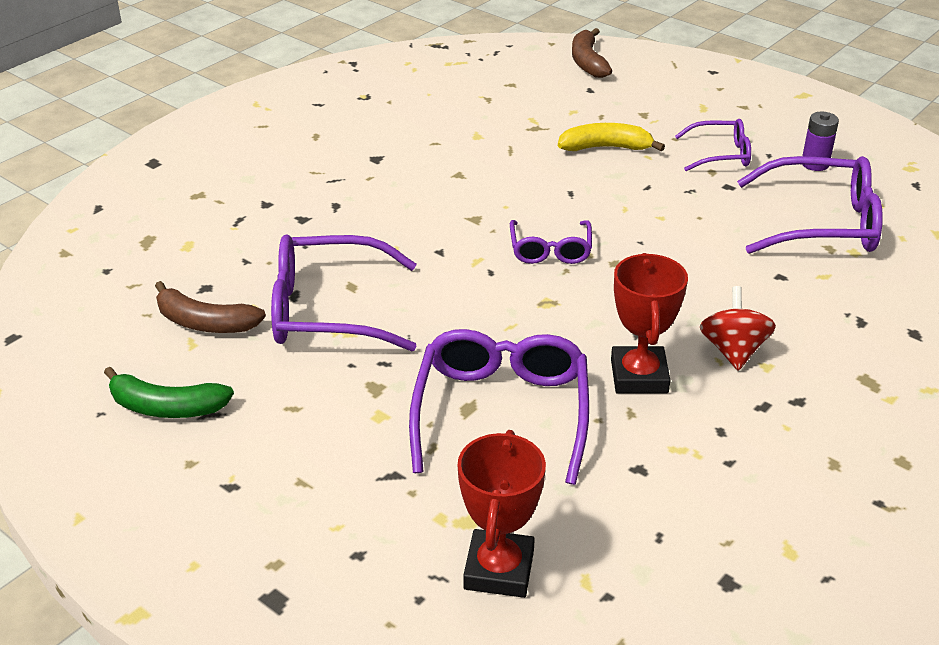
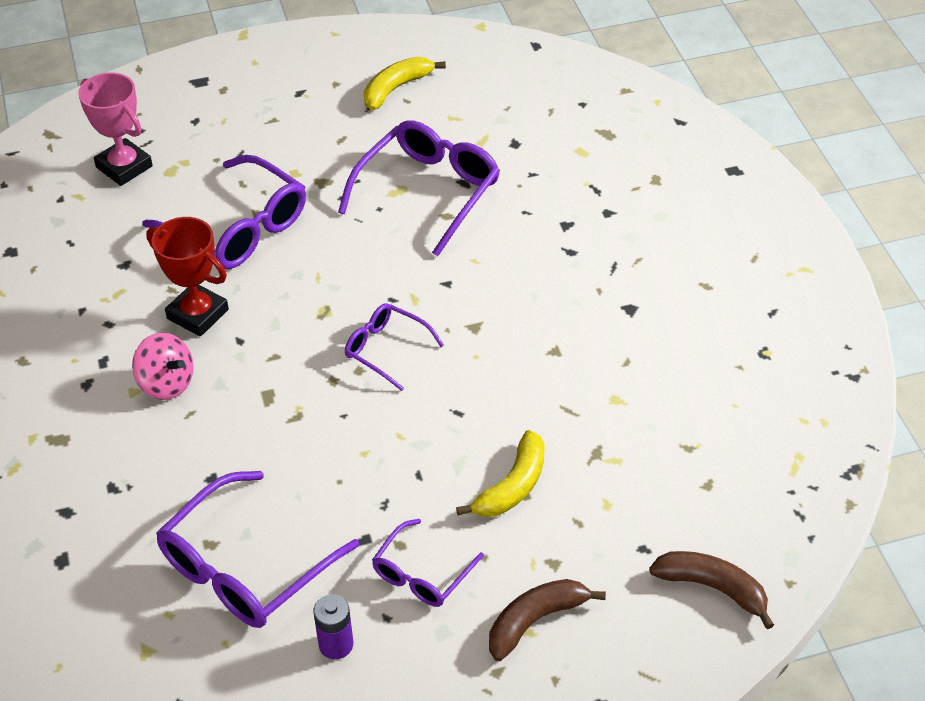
camera: 125 degrees right, 10 degrees up
(166, 407) = (396, 88): green banana -> yellow banana
(205, 323) = (471, 130): brown banana -> brown banana (535, 621)
(499, 570) = (124, 167): red trophy -> pink trophy
(733, 350) = (167, 383): red spinning top -> pink spinning top

